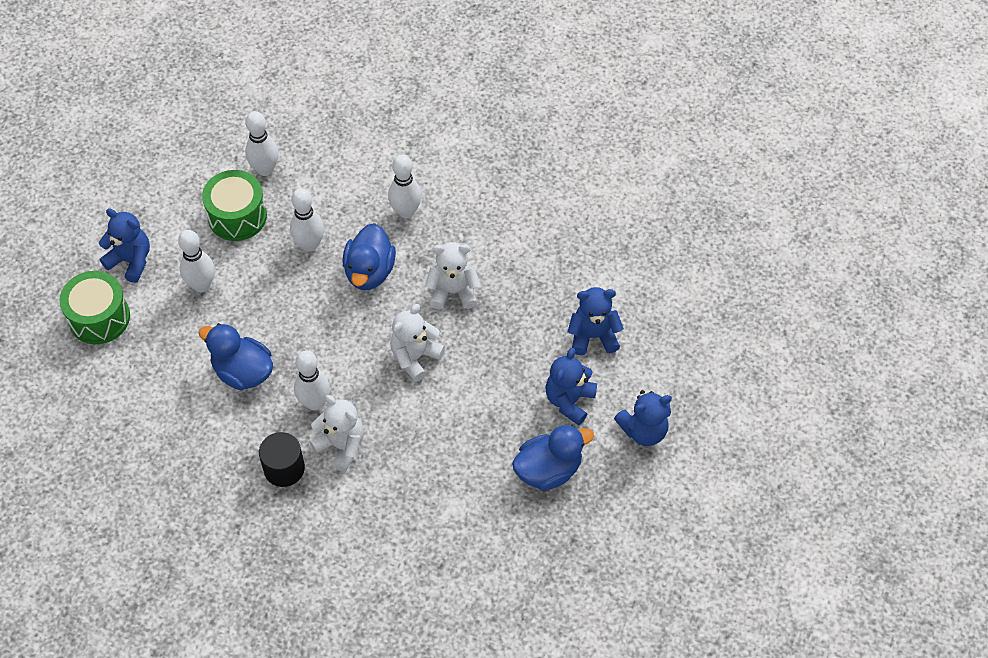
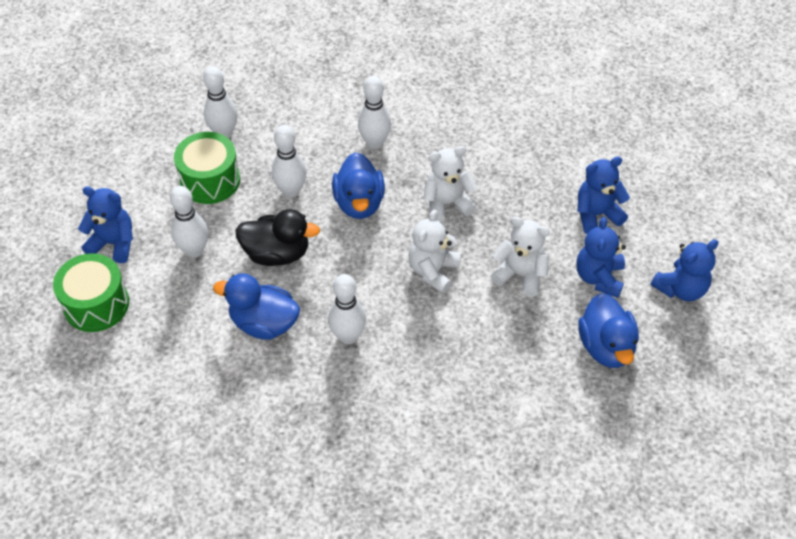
camera: 15 degrees left, 5 degrees down
(276, 306) = (277, 253): none -> black duck
(284, 468) = (339, 408): black cylinder -> none
(341, 446) = (390, 372): white teddy bear -> white teddy bear (520, 275)
(548, 470) = (606, 346): blue duck -> blue duck turned 120 degrees clockwise

